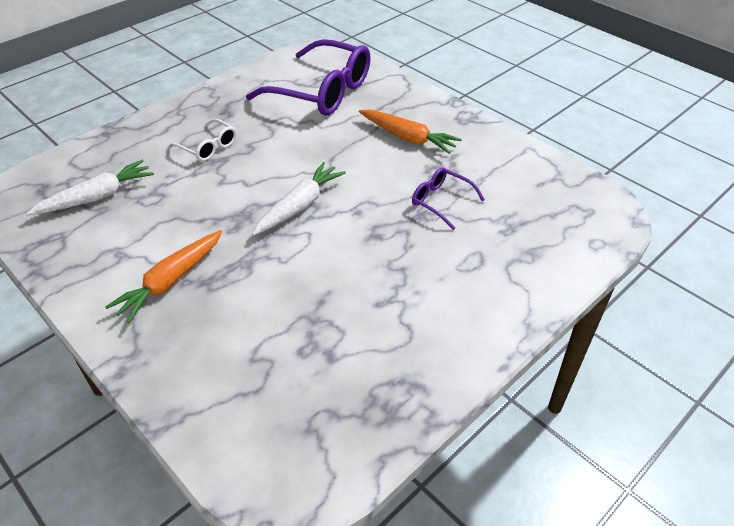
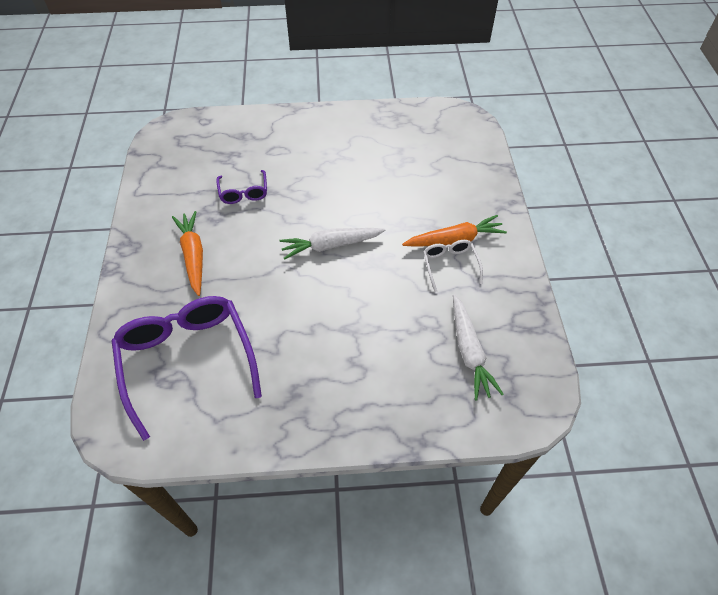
camera: 140 degrees left, 10 degrees up
(97, 197) = (469, 351): white carrot -> white carrot turned 105 degrees counterclockwise
(208, 147) = (345, 352): white glasses -> white glasses (450, 265)

